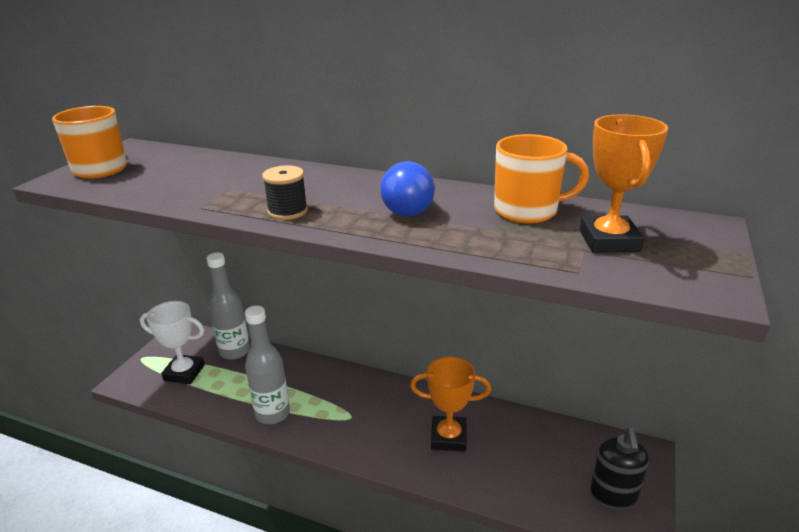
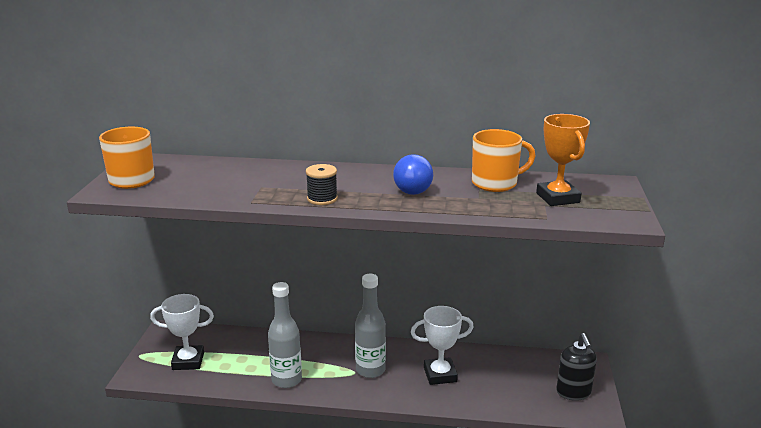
camera: 15 degrees left, 5 degrees down
(234, 351) = (226, 338): grey bottle -> grey bottle (370, 370)
(448, 437) = (440, 374): orange trophy -> white trophy

